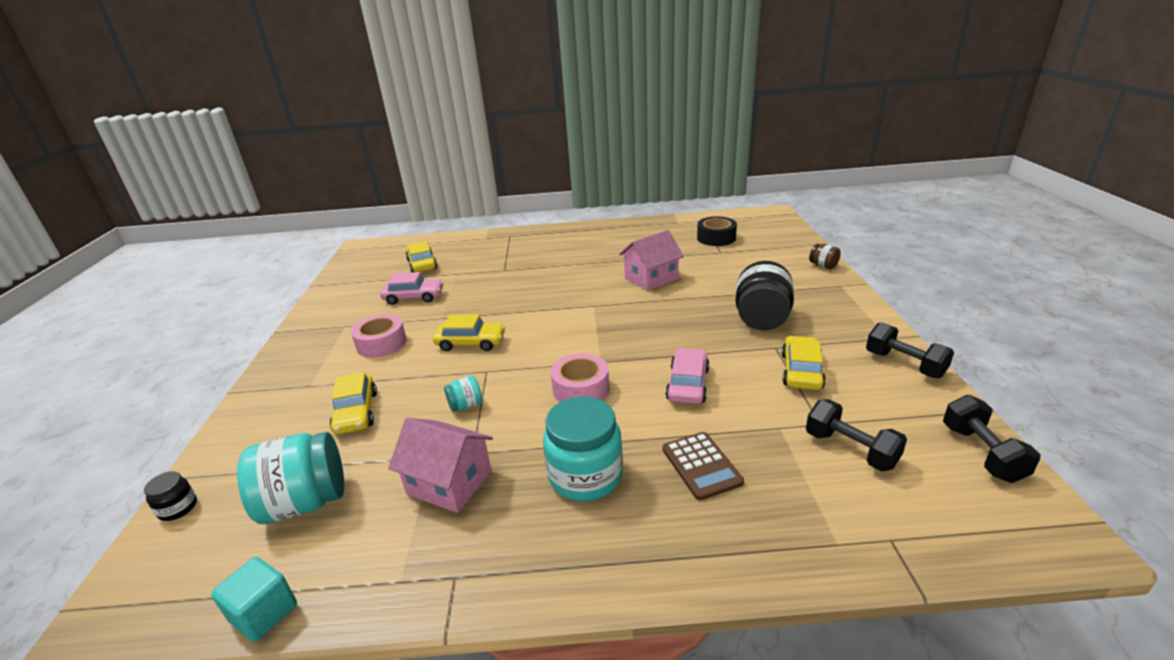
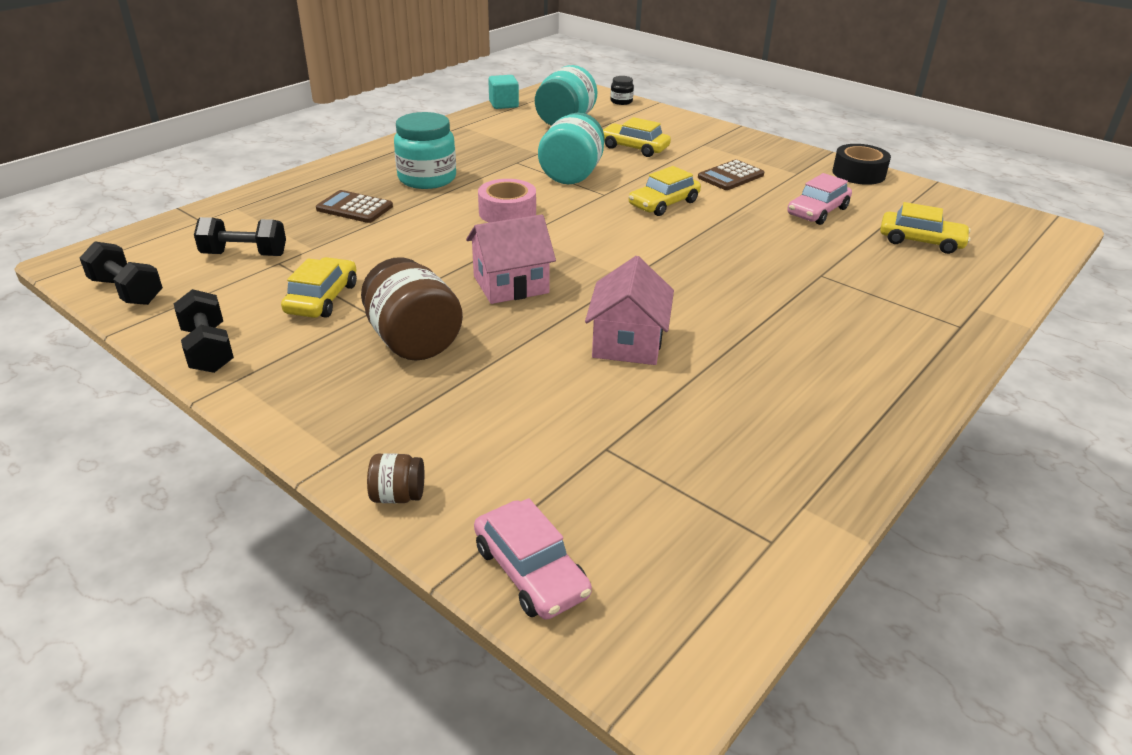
camera: 130 degrees right, 5 degrees up
(381, 343) = (730, 176): pink tape -> brown calculator
(449, 482) = (504, 150): pink house -> pink house (511, 284)
(466, 405) = (571, 175): turquoise jar -> turquoise jar, size x2.10
(688, 384) = (422, 247): pink car -> pink car (531, 571)
(716, 238) = (663, 487): black tape -> black tape (858, 173)
(761, 319) = (413, 341): black jar -> brown jar
(801, 371) = (322, 298): yellow car -> yellow car turned 135 degrees counterclockwise
(904, 364) = (208, 349): black dumbbell -> black dumbbell turned 60 degrees clockwise

